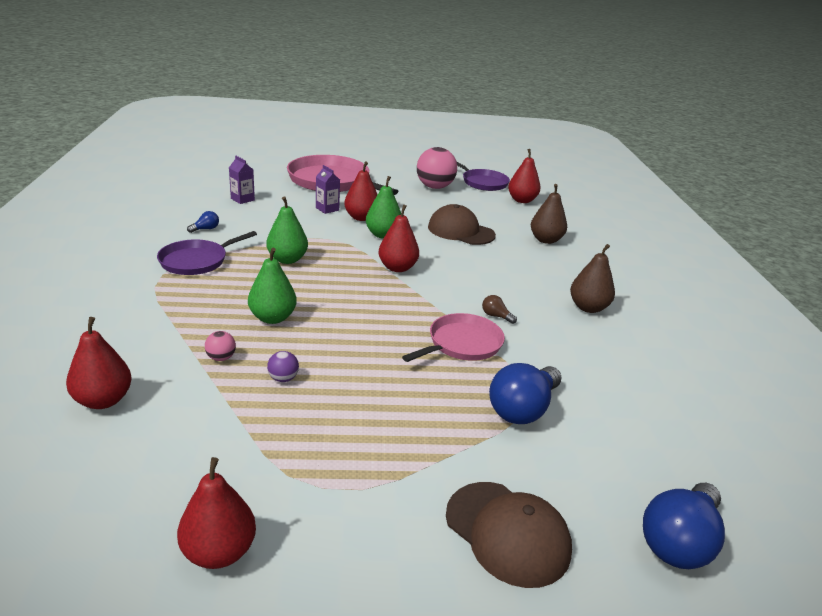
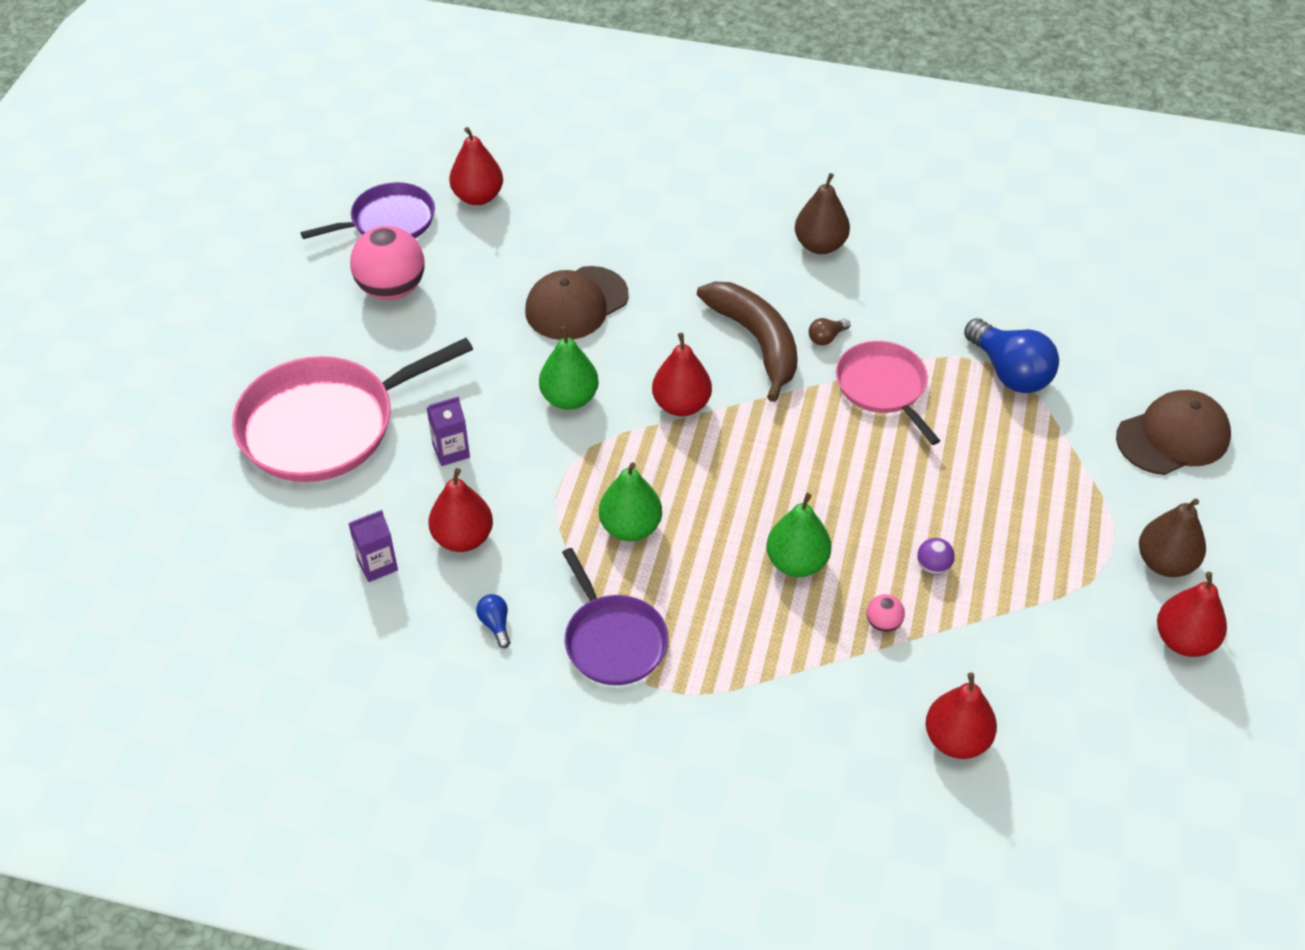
camera: 70 degrees left, 20 degrees up
(361, 218) = (498, 413): red pear -> red pear (463, 538)
(472, 289) = (756, 342): none -> brown banana
(545, 240) = (627, 219): brown pear -> brown pear (1165, 563)
(679, 541) = (1188, 330): blue light bulb -> none

